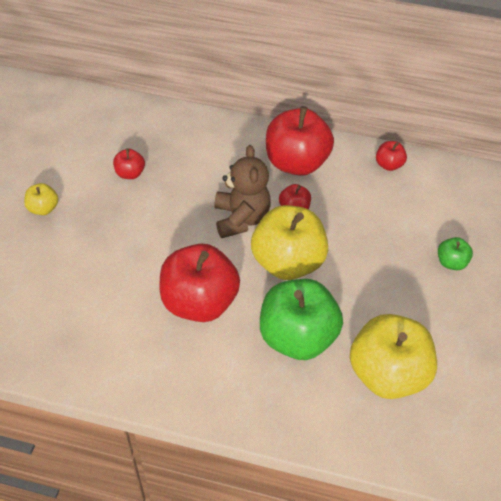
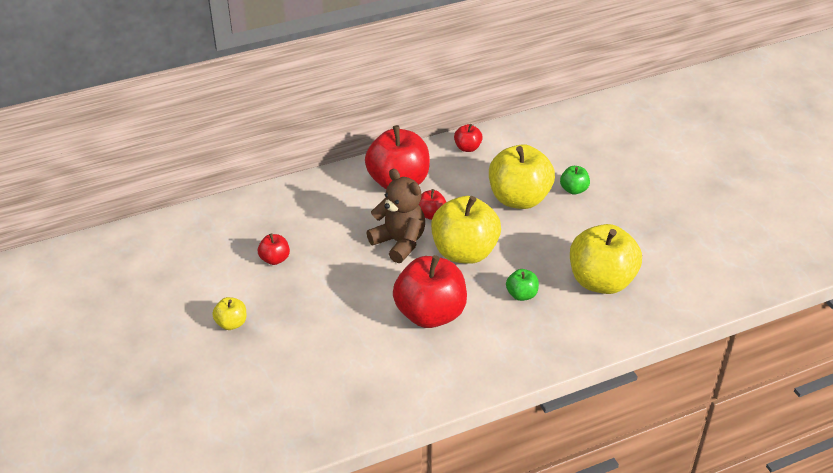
camera: 35 degrees left, 10 degrees down
(297, 337) = (521, 295): green apple -> green apple, size x0.46
(388, 240) = (519, 199): none -> yellow apple

